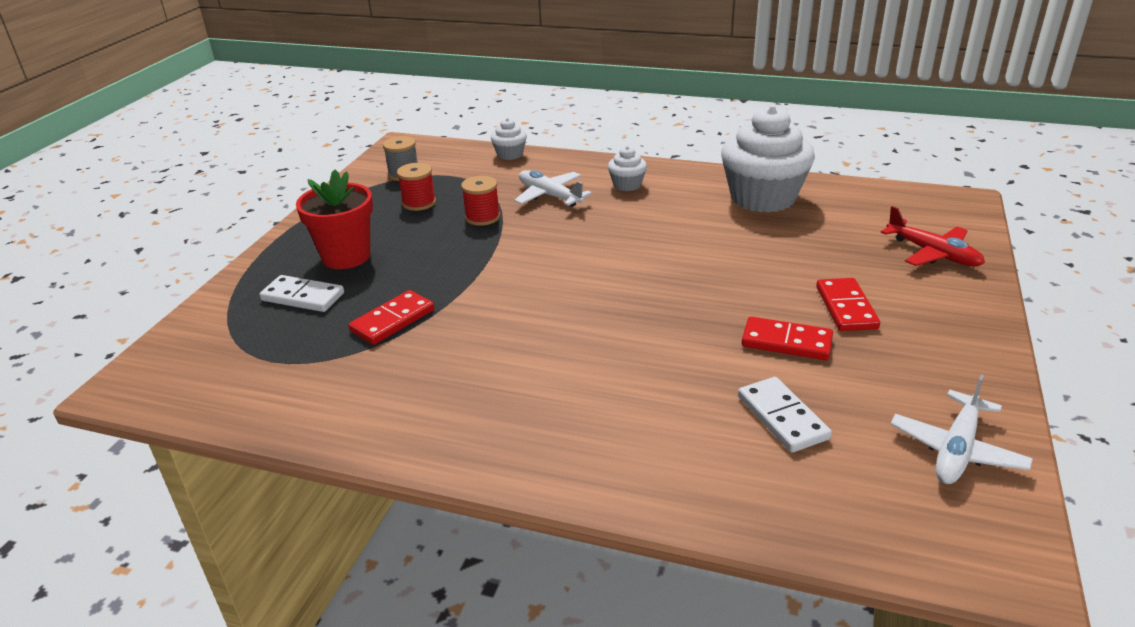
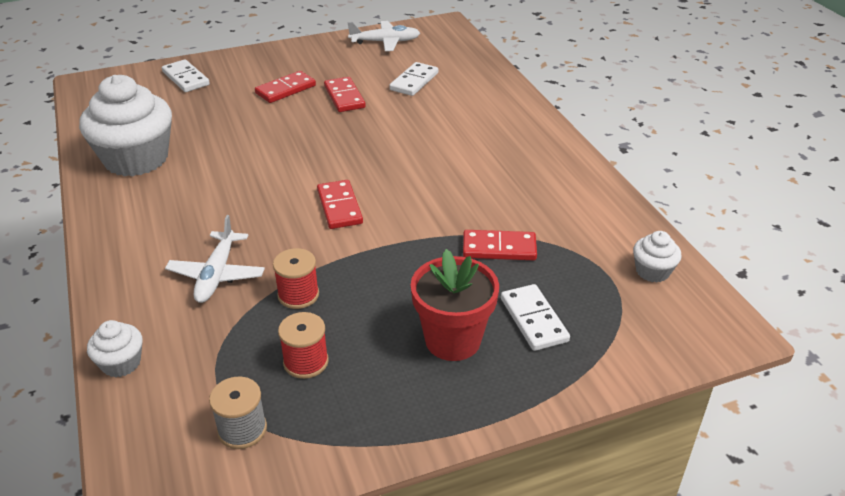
camera: 130 degrees left, 5 degrees up
(564, 266) = (340, 207): none -> red domino
(627, 185) = (156, 237): white cupcake -> white cupcake (652, 271)
(933, 253) = (185, 78): red plane -> white domino

